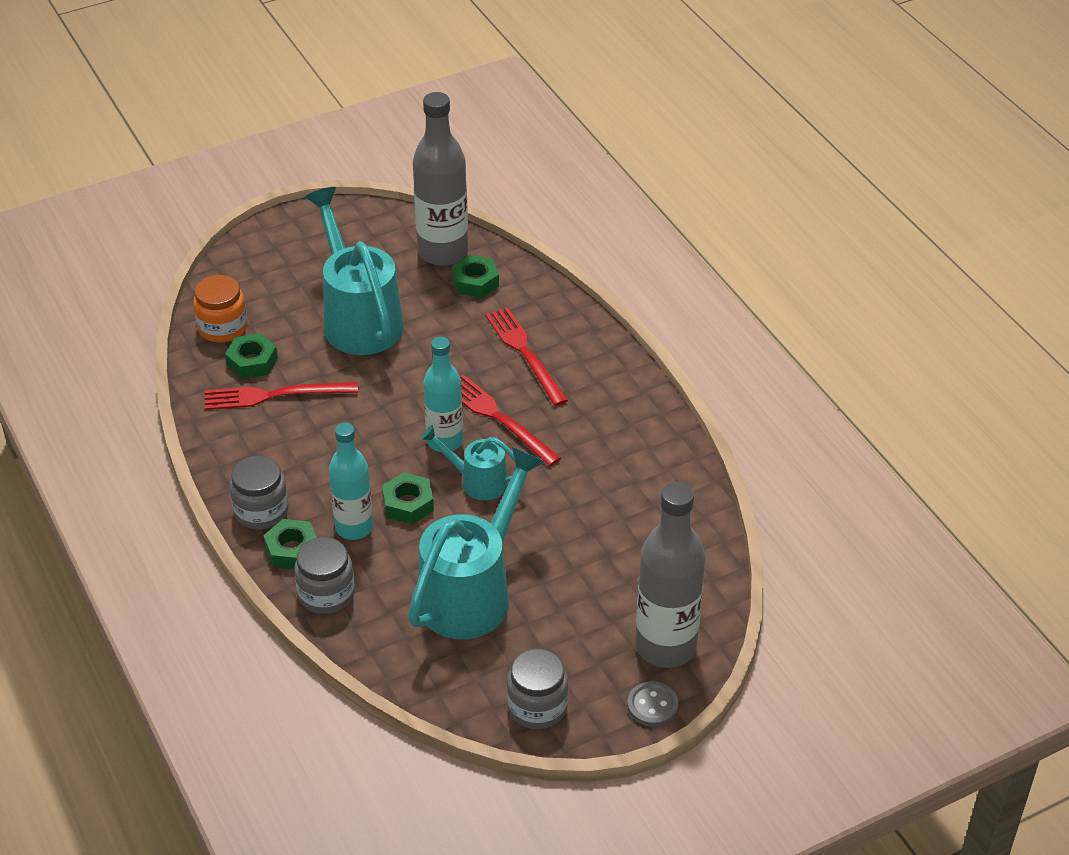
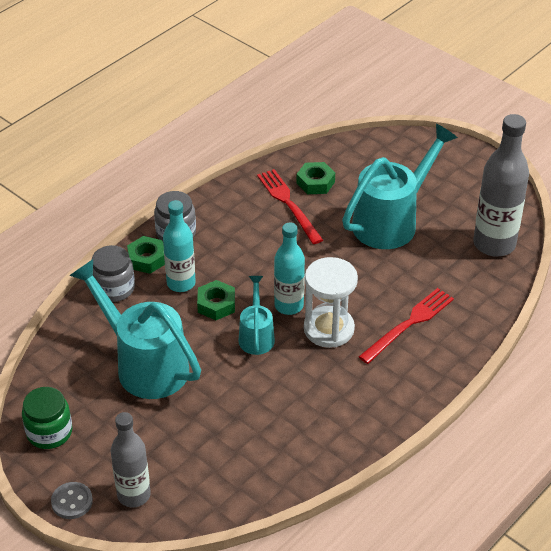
camera: 70 degrees right, 0 degrees up
(222, 327) = (341, 158): orange jar -> none
(472, 592) = (145, 364): turquoise watering can -> turquoise watering can turned 150 degrees counterclockwise
(475, 282) = (472, 272): green nut -> none
(498, 418) = (329, 329): red fork -> white hourglass
(537, 707) = (49, 432): grey jar -> green jar
(665, 646) = (134, 495): grey bottle -> grey bottle, size x0.66

